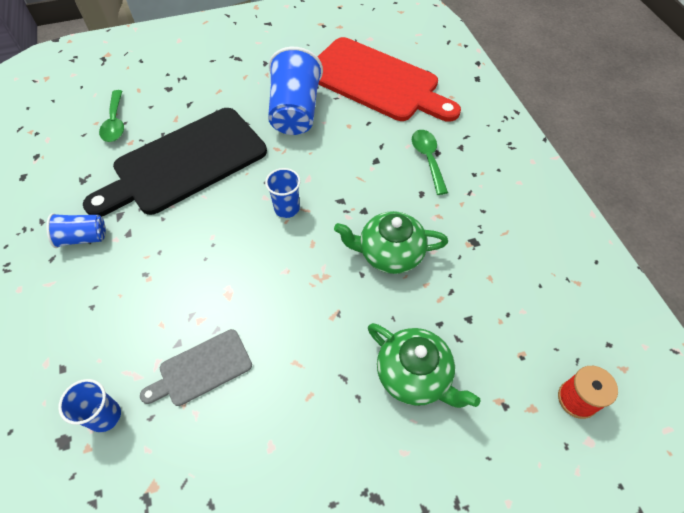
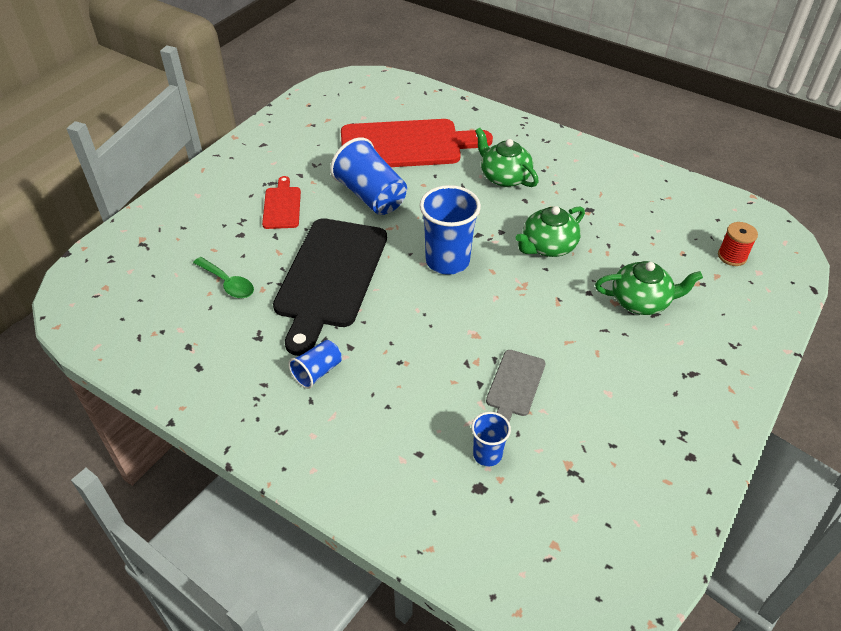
camera: 40 degrees left, 10 degrees down
(222, 81) = (282, 206): none -> red cutting board
(287, 208) = (447, 261): blue cup -> blue cup, size x1.87
(428, 159) = (504, 177): green spoon -> green teapot

